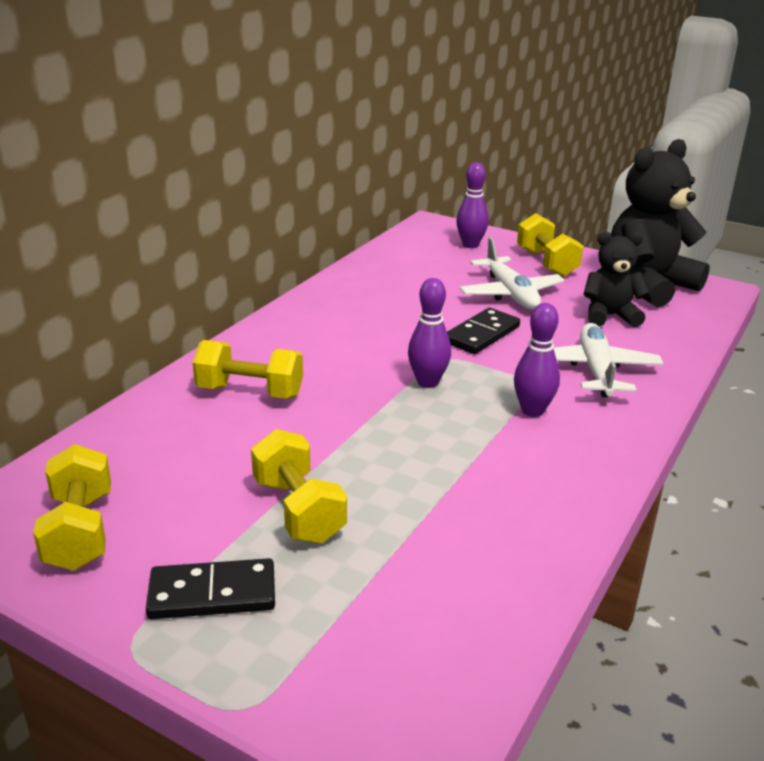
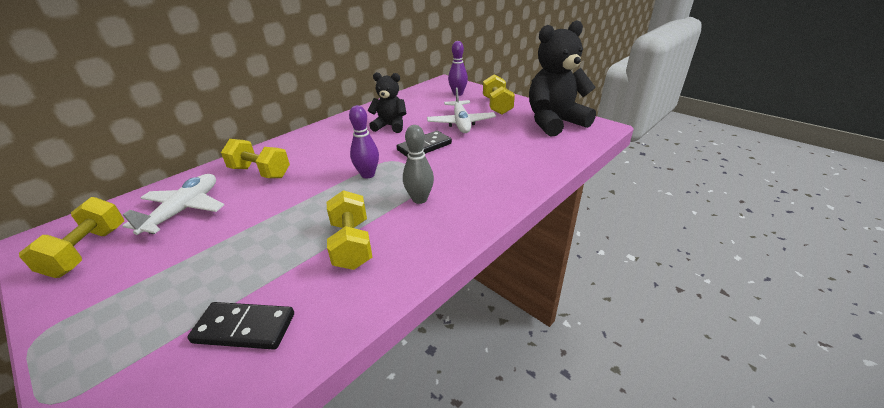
camera: 15 degrees right, 5 degrees up
(212, 594) = (116, 307): black domino -> black domino (244, 328)
(298, 510) = (219, 253): yellow dumbbell -> yellow dumbbell (351, 244)
(532, 411) = (419, 199): purple bowling pin -> grey bowling pin
(596, 370) = (481, 175): white plane -> white plane (184, 210)
(609, 316) = (515, 140): black teddy bear -> black teddy bear (390, 126)

